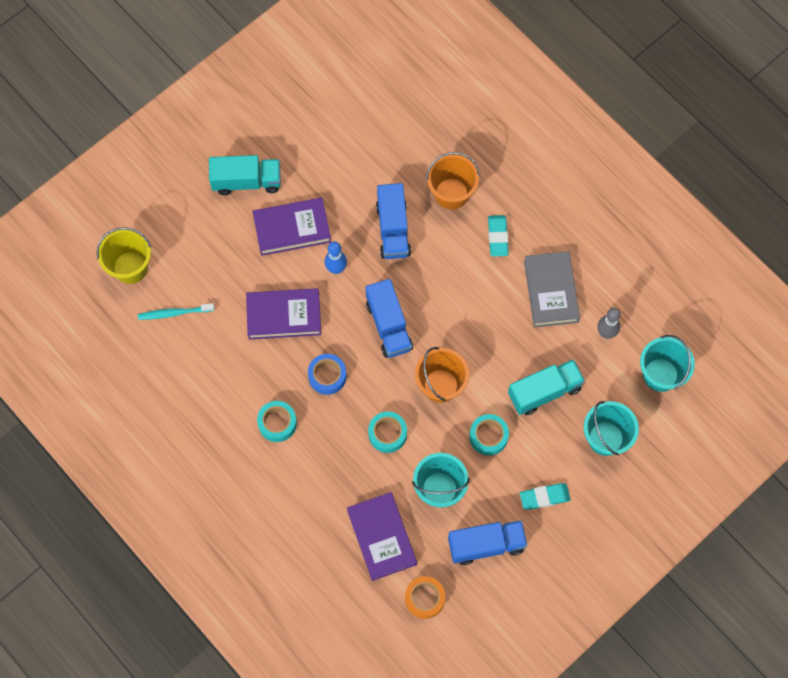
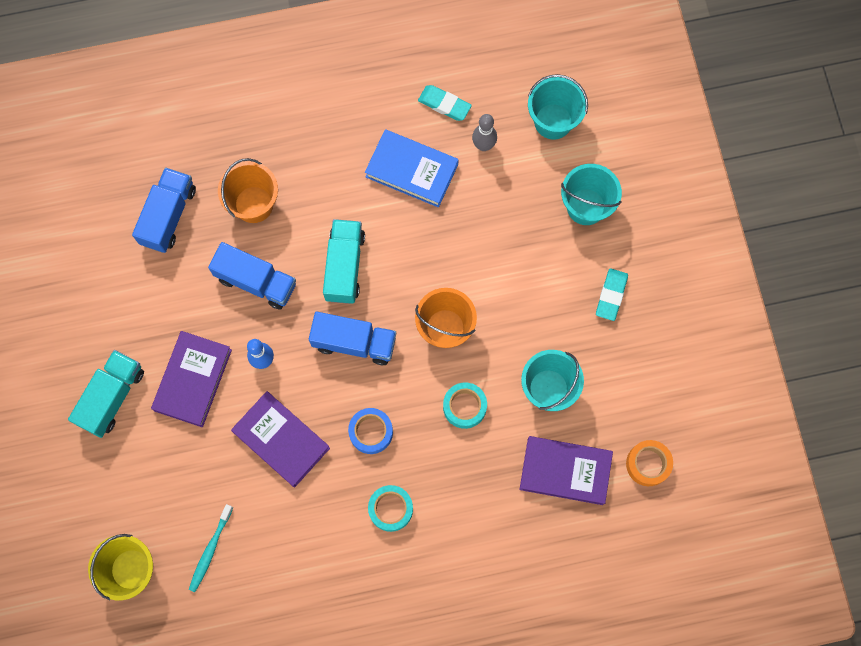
camera: 60 degrees left, 5 degrees up
(284, 316) = (281, 440): purple book -> purple book turned 75 degrees counterclockwise
(486, 545) = (627, 376): blue truck -> blue truck (168, 216)
(488, 436) = (522, 312): turquoise tape -> none
(497, 237) = (326, 187): turquoise eraser -> turquoise eraser (444, 104)
(544, 391) = (508, 235): turquoise truck -> turquoise truck (344, 266)
(551, 291) = (411, 170): grey book -> blue book

